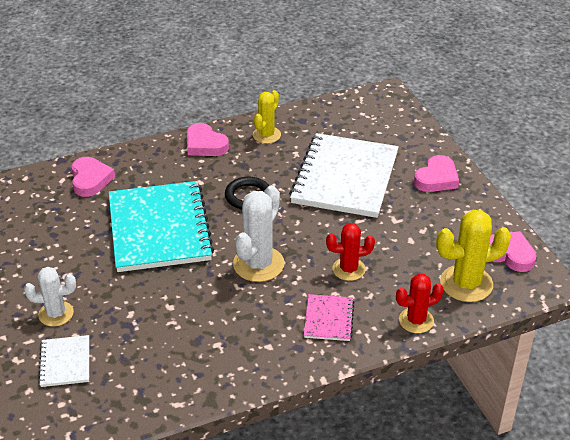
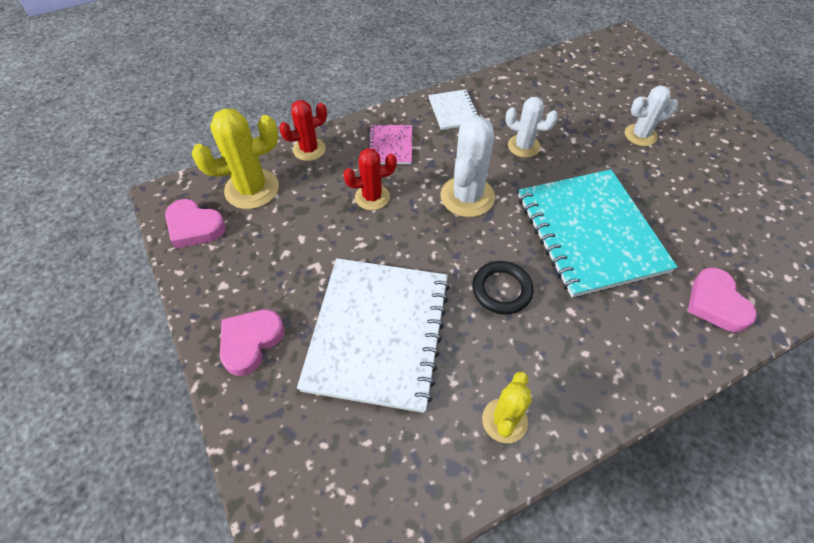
camera: 175 degrees right, 15 degrees up
(65, 362) = (606, 98): white notebook -> white notebook (453, 111)
(186, 309) = (523, 146): none -> white cactus
(205, 144) = (592, 389): pink heart -> none

